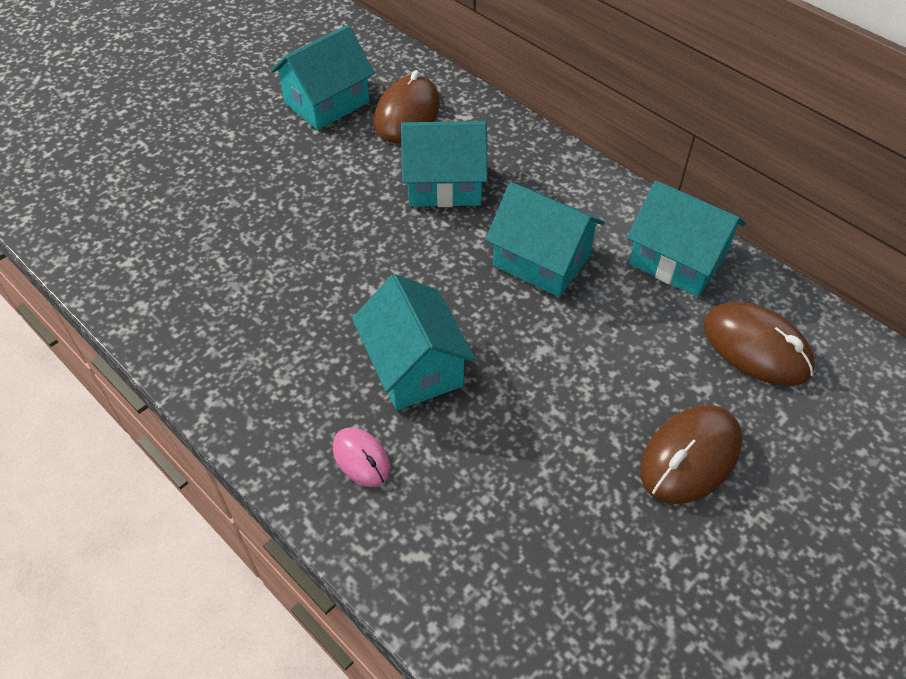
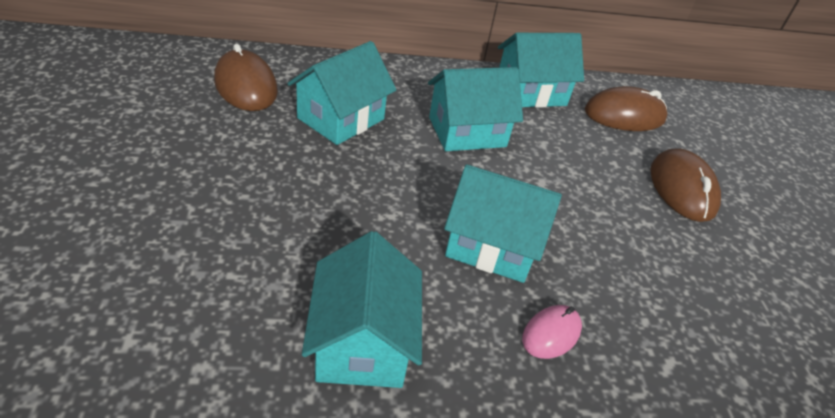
camera: 55 degrees left, 10 degrees down
(327, 102) = (162, 106): turquoise house -> turquoise house (362, 342)
(361, 458) = (551, 333): pink mouse -> pink mouse turned 45 degrees counterclockwise

